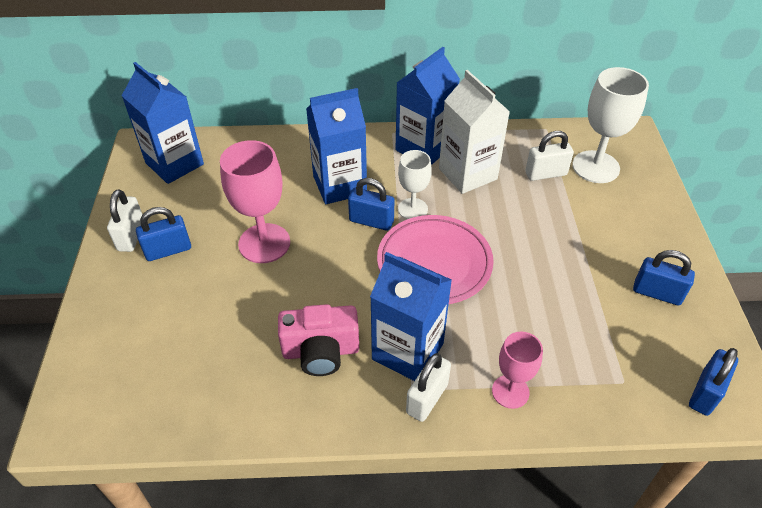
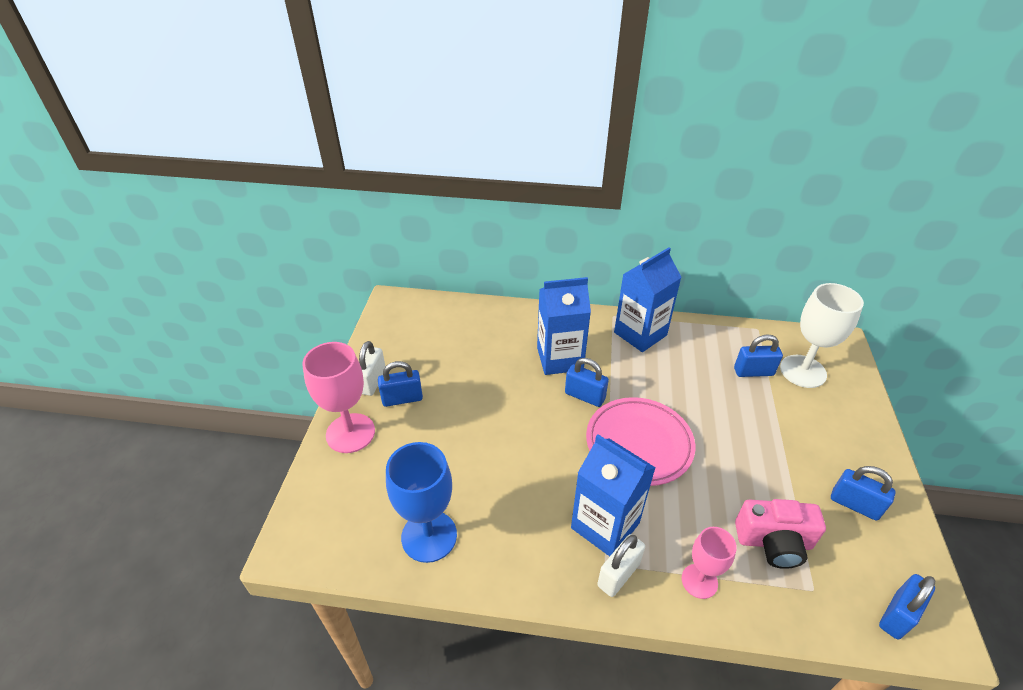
camera: 10 degrees right, 5 degrees down
(174, 164) = (418, 321): blue carton -> none
(218, 391) = (429, 536): none -> blue goblet
(264, 243) = (486, 404): pink goblet -> pink goblet (350, 433)
(321, 351) = (525, 513): pink camera -> pink camera (774, 542)
(412, 209) = (624, 389): white goblet -> none
(467, 174) = (679, 363): white carton -> none
(546, 174) = (753, 372): white padlock -> blue padlock

